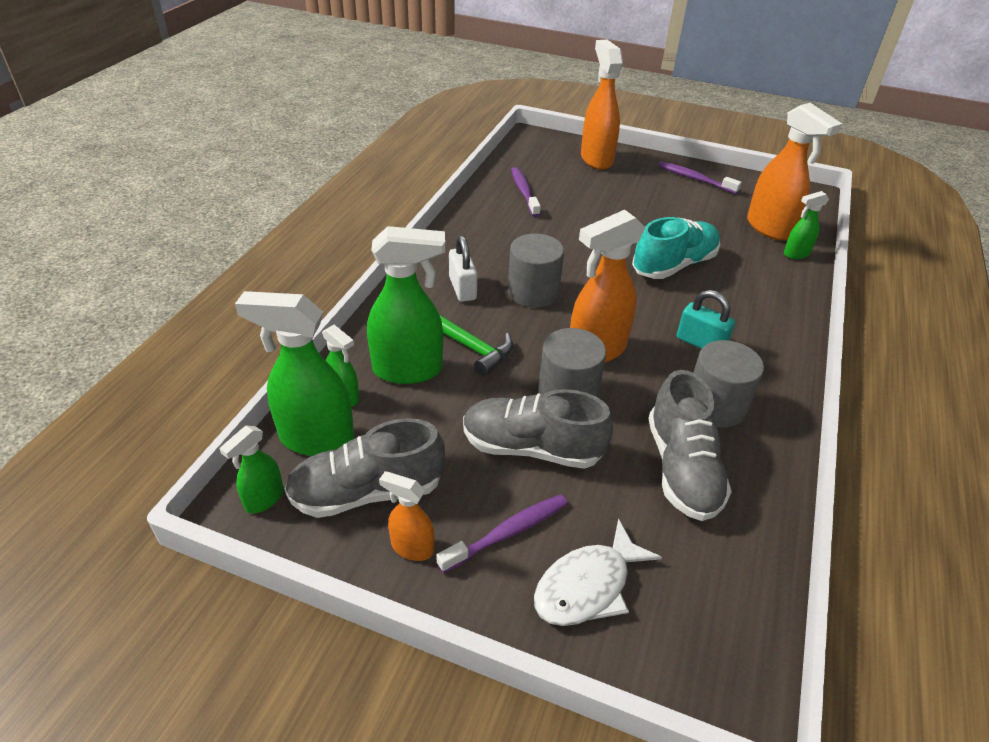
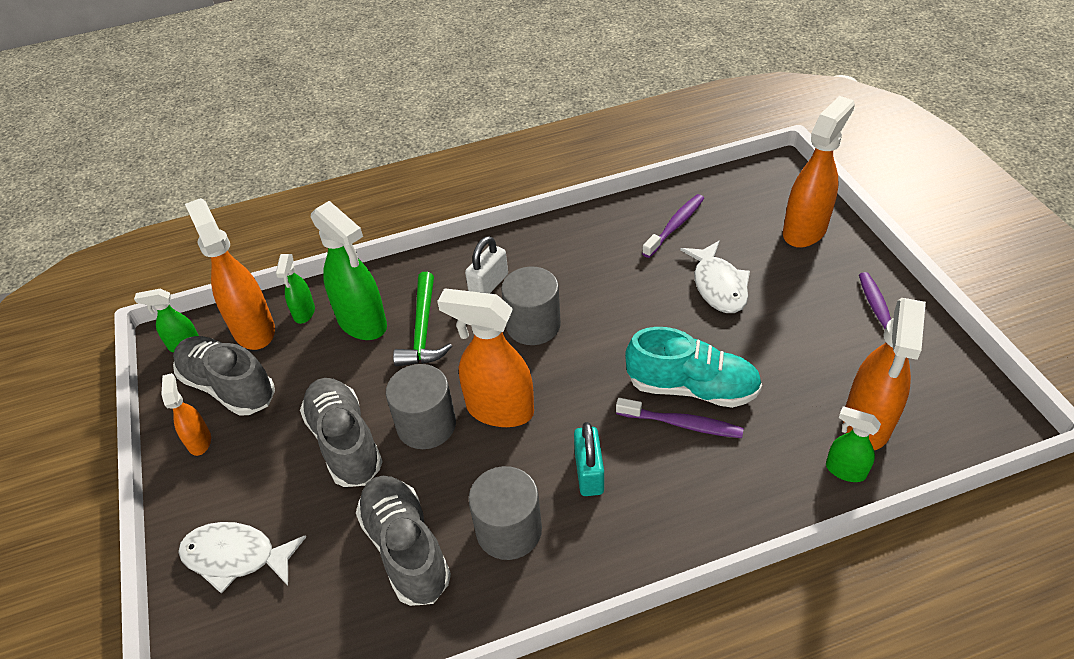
camera: 55 degrees right, 5 degrees up
(316, 439) = (253, 329): green spray bottle -> orange spray bottle
(508, 532) = (250, 481): purple toothbrush -> purple toothbrush (682, 424)
(600, 209) = (718, 285): none -> white fish
(682, 468) = (406, 548): grey shoe -> grey shoe turned 105 degrees clockwise

